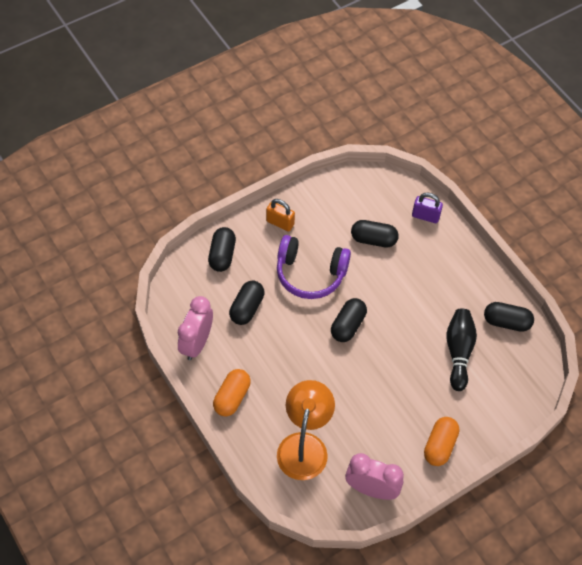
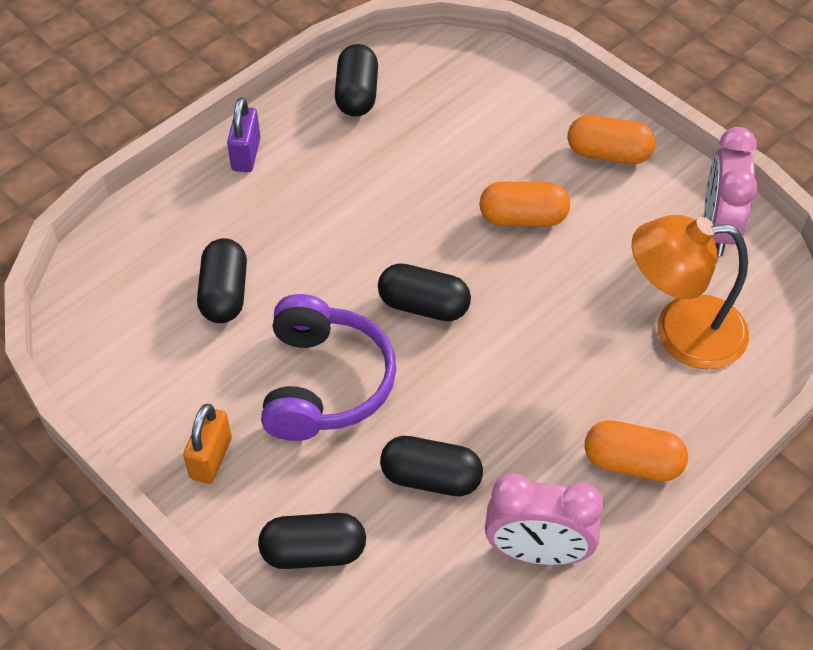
camera: 100 degrees left, 5 degrees down
(398, 387) = (523, 218): none -> orange capsule
(425, 216) = (157, 222): purple padlock -> purple padlock (246, 154)
(458, 352) = (431, 148): black bowling pin -> none

